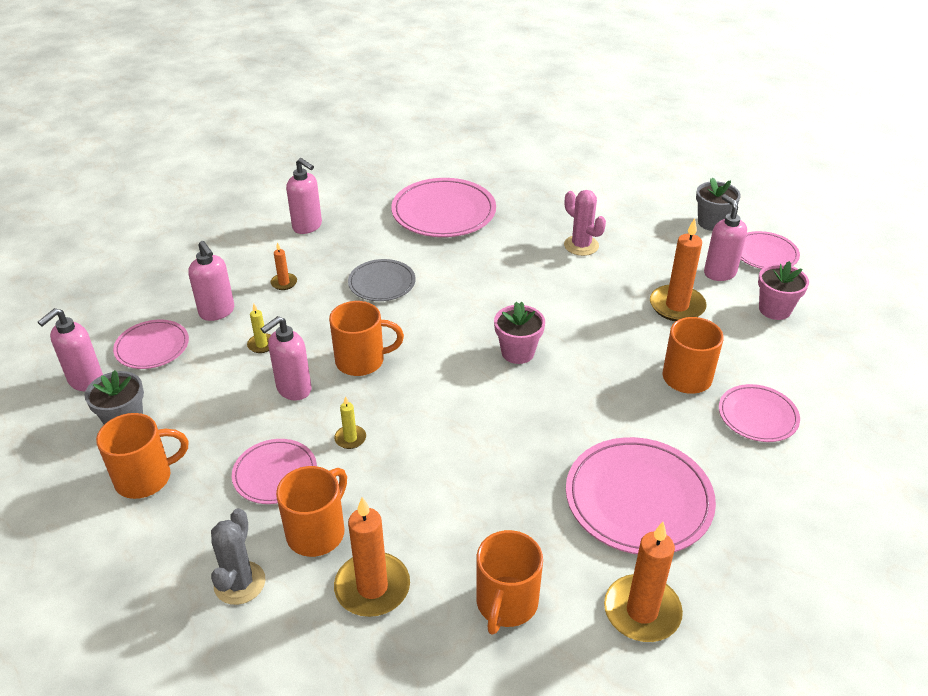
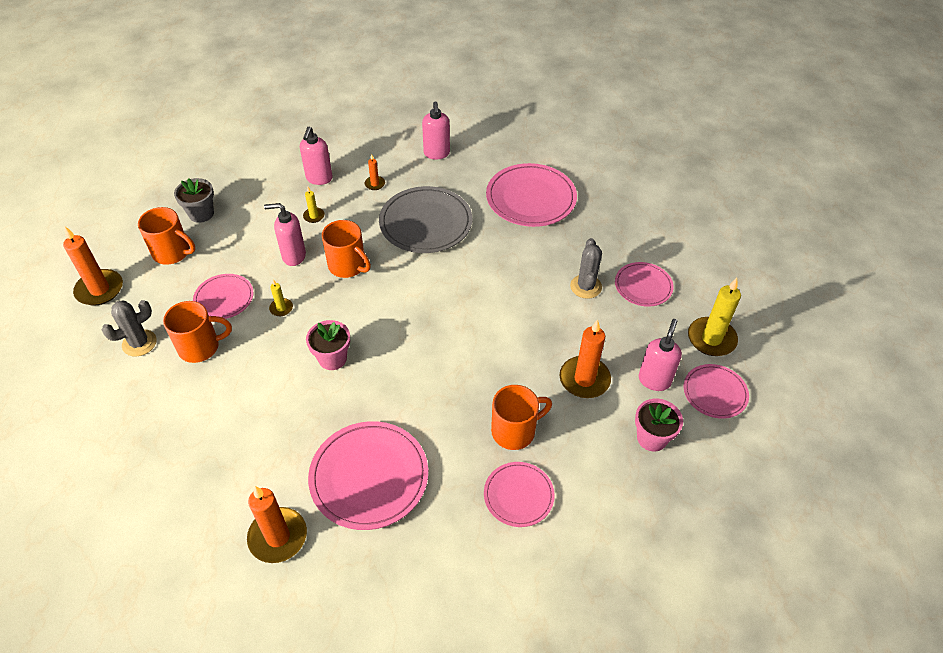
camera: 45 degrees right, 10 degrees up
(85, 381) = (214, 176): pink soap dispenser -> none
(152, 347) = (264, 178): pink plate -> pink plate (643, 286)
(372, 587) = (184, 398): orange candle -> orange candle (99, 289)
(382, 283) = (426, 223): grey plate -> grey plate, size x1.71
(506, 603) = (225, 466): orange mug -> none
(517, 352) = (437, 329): pink flower pot -> pink flower pot (332, 358)
(581, 245) = (586, 286): pink cactus -> grey cactus
(712, 223) = (711, 339): grey flower pot -> yellow candle

